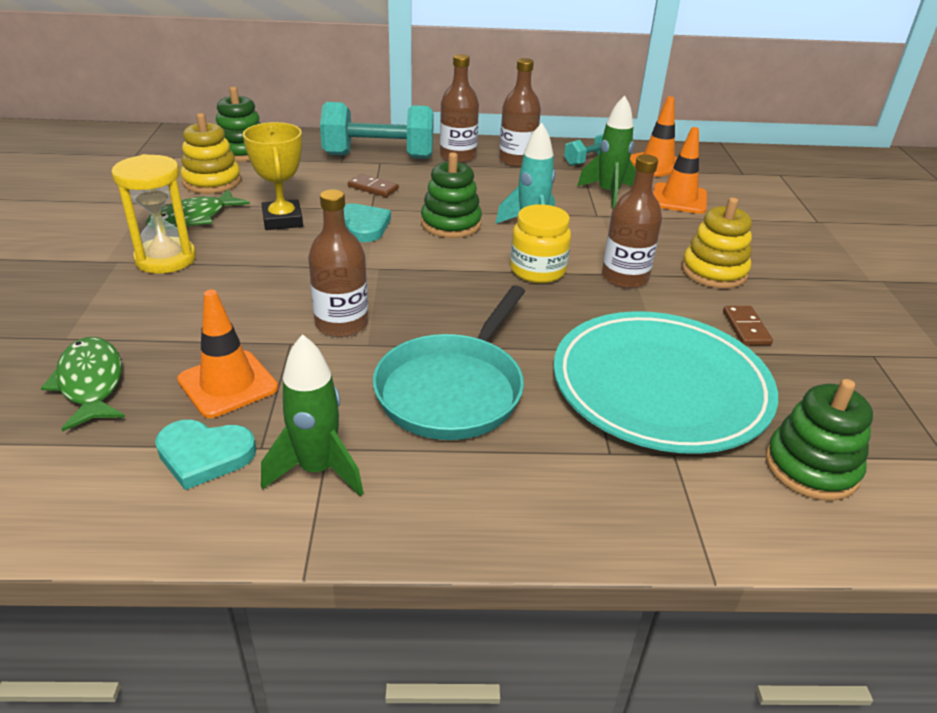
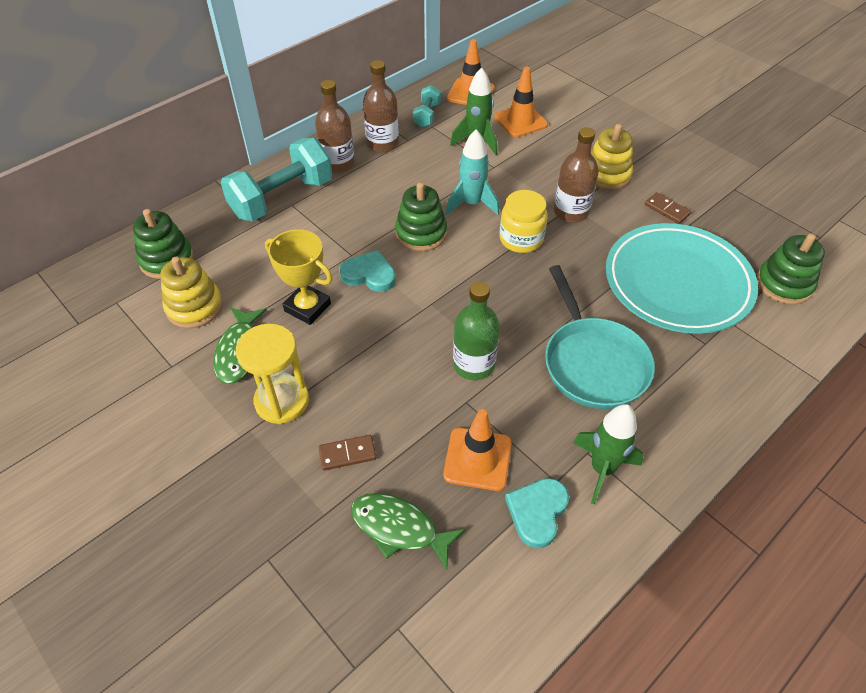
camera: 40 degrees left, 15 degrees up
(204, 455) = (537, 512): turquoise heart -> turquoise heart turned 150 degrees clockwise
(341, 324) = (473, 364): brown bottle -> green bottle
(373, 188) = (324, 233): brown domino -> brown domino (347, 454)

